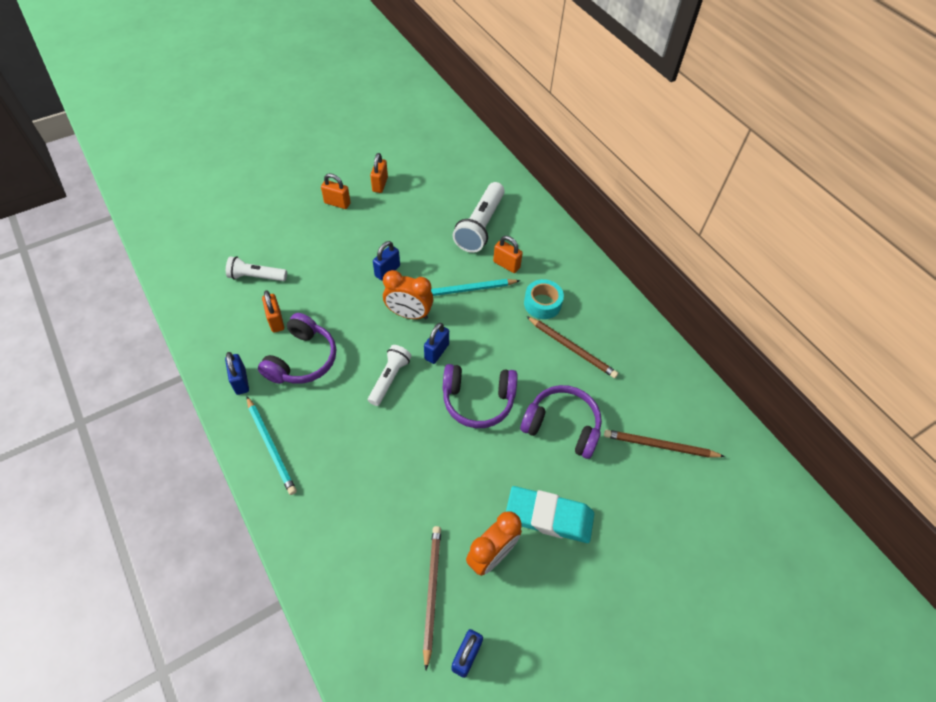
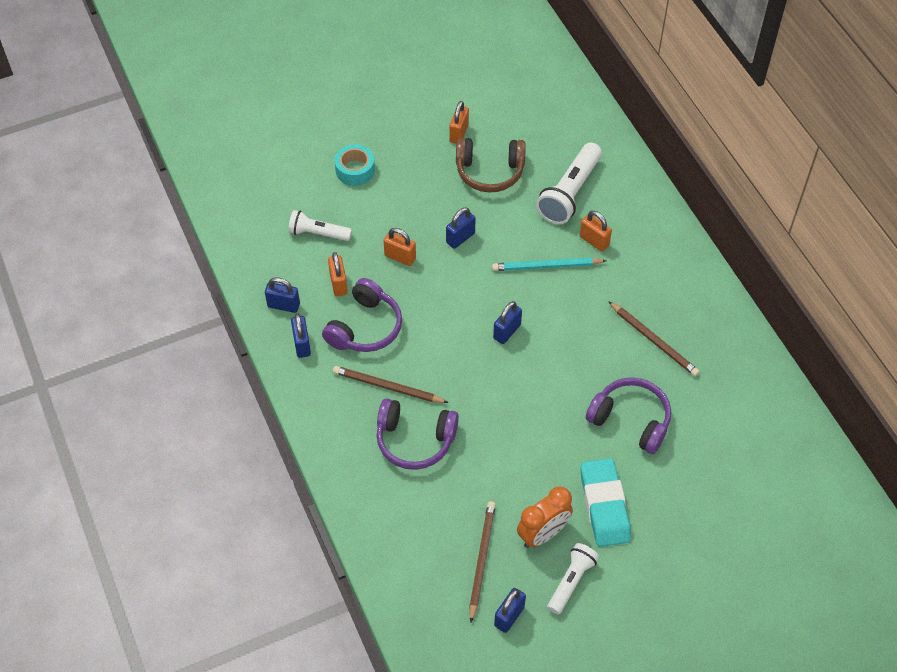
camera: 10 degrees right, 0 degrees up
(223, 345) = (283, 305): none -> blue padlock
(271, 446) = (332, 412): turquoise pencil -> none
(337, 203) = (409, 153): orange padlock -> orange padlock (400, 257)
(389, 379) = (455, 355): white flashlight -> white flashlight (571, 581)
(409, 213) = (489, 171): none -> brown headphones
(409, 314) = (480, 288): orange clock -> none
(478, 400) = (545, 386): purple headphones -> purple headphones (415, 440)
(542, 304) = (628, 289): turquoise tape -> turquoise tape (355, 170)
(549, 517) = (604, 505): turquoise eraser -> turquoise eraser turned 60 degrees clockwise
(660, 446) = (731, 449): brown pencil -> brown pencil (387, 387)

